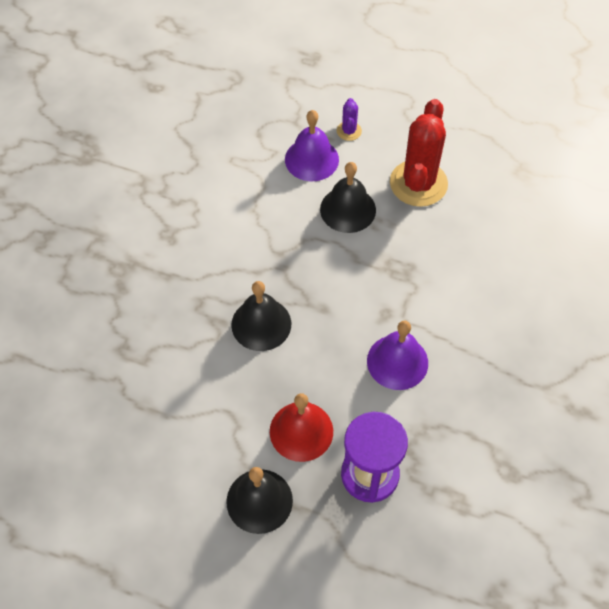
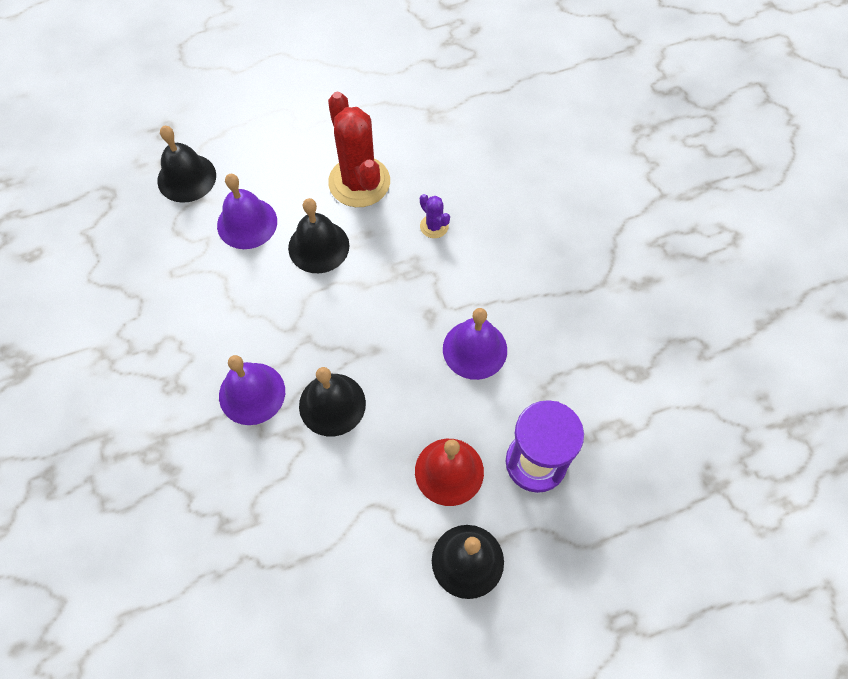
camera: 40 degrees left, 5 degrees up
(214, 277) = (252, 393): none -> purple bell
(297, 101) = (186, 178): none -> black bell
(349, 131) = (258, 175): purple cactus -> purple cactus (434, 226)

